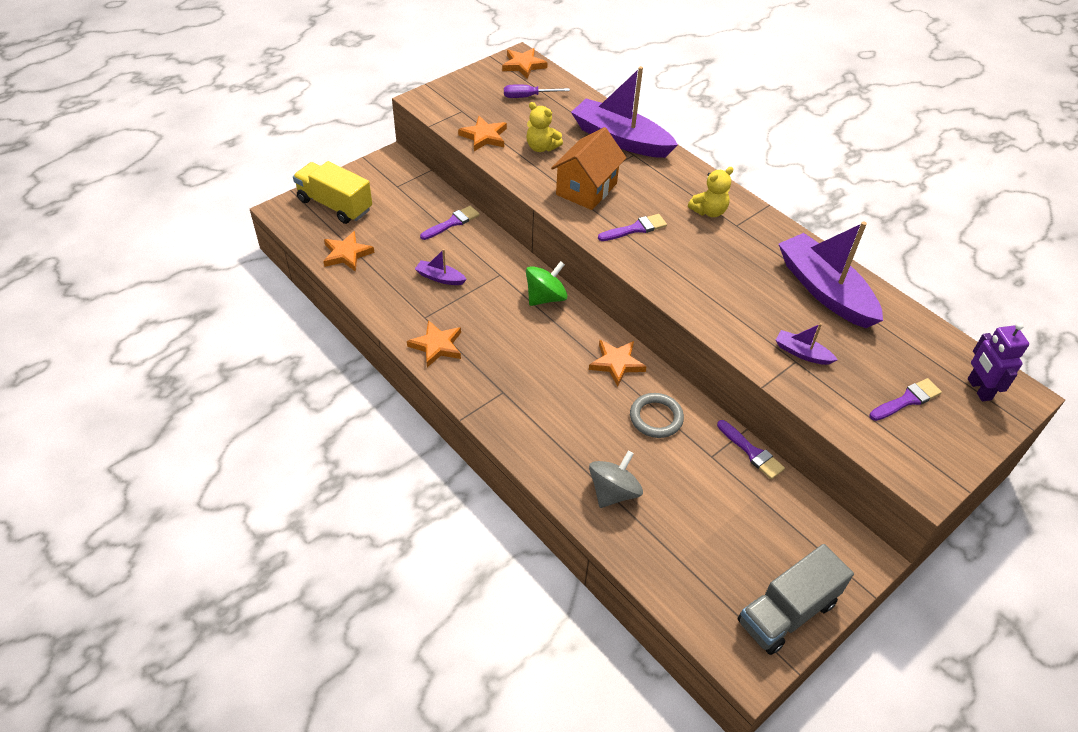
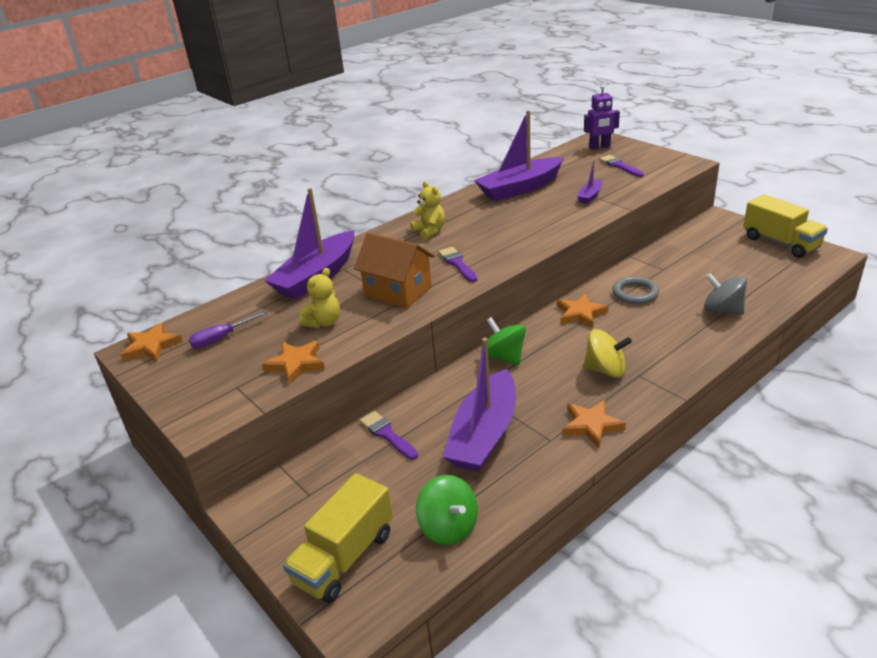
camera: 85 degrees left, 15 degrees down
(347, 254) = (448, 527): orange star -> green spinning top
(440, 278) = (484, 434): purple boat -> purple boat, size x2.25
(515, 368) = (605, 370): none -> yellow spinning top
(528, 97) = (221, 338): purple screwdriver -> purple screwdriver turned 60 degrees clockwise
(751, 452) = (651, 254): purple brush -> none
(787, 612) = (780, 243): grey truck -> yellow truck

